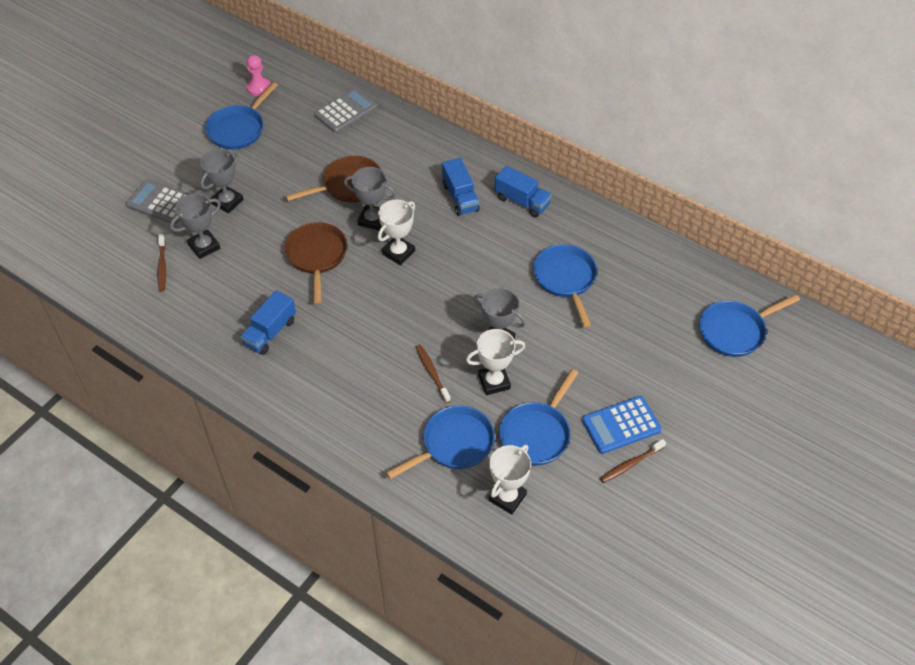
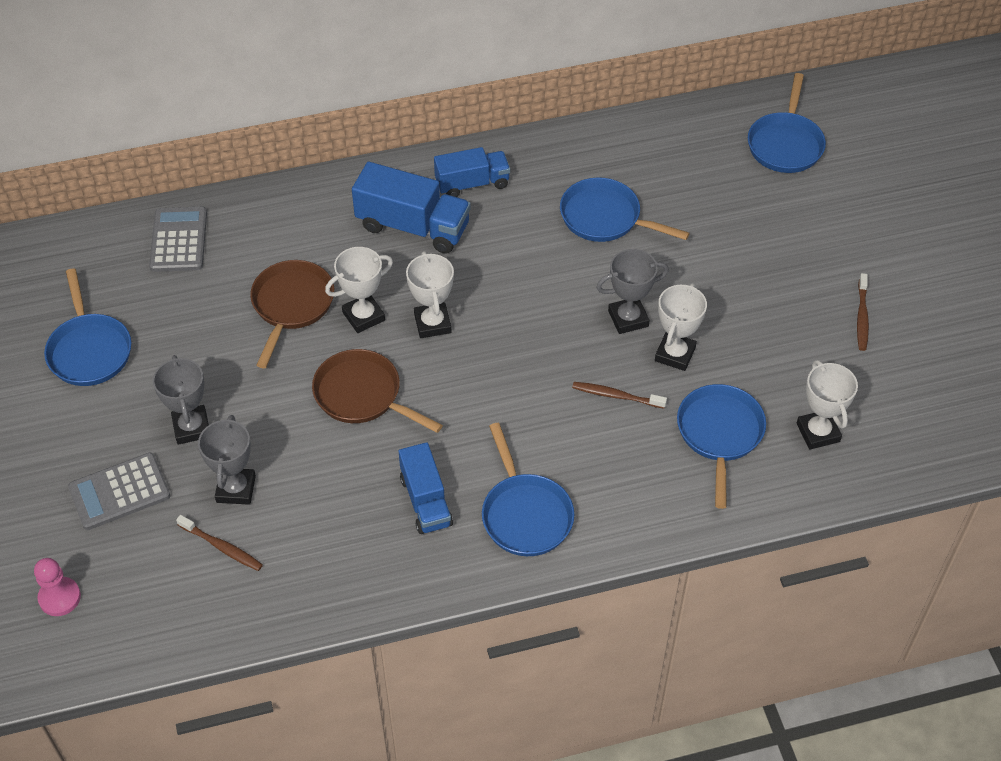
camera: 50 degrees left, 0 degrees up
(258, 87) = (45, 293): pink pawn -> pink pawn (59, 597)
(372, 220) = (363, 316): grey trophy -> white trophy
(460, 197) = (413, 226): blue truck -> blue truck, size x1.50
(537, 433) = (766, 362): blue pan -> blue pan (525, 514)
(621, 425) = (813, 294): blue calculator -> none

